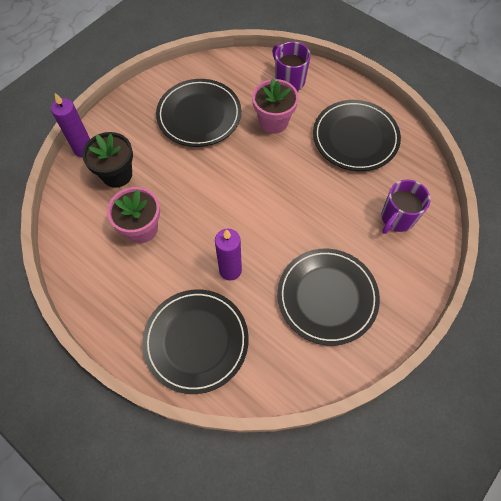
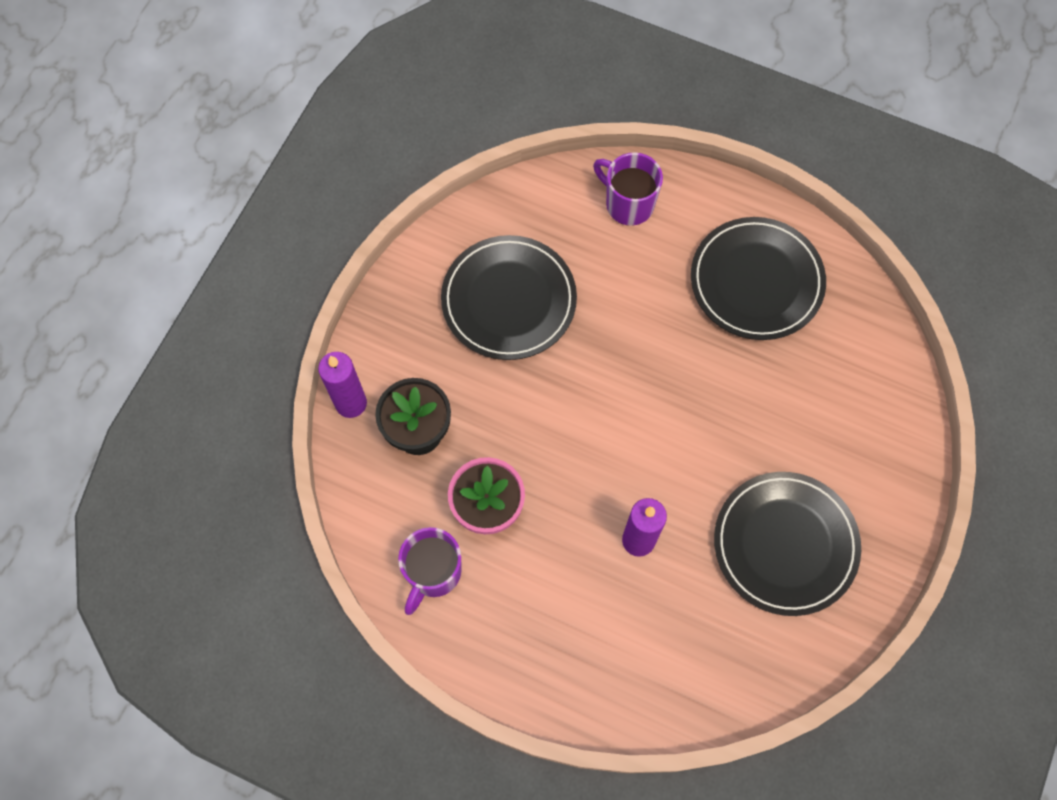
camera: 15 degrees left, 5 degrees up
(196, 341) = (625, 656): black plate -> none
(273, 122) = (626, 283): pink flower pot -> none
(397, 218) = (850, 398): purple mug -> purple mug (433, 573)

